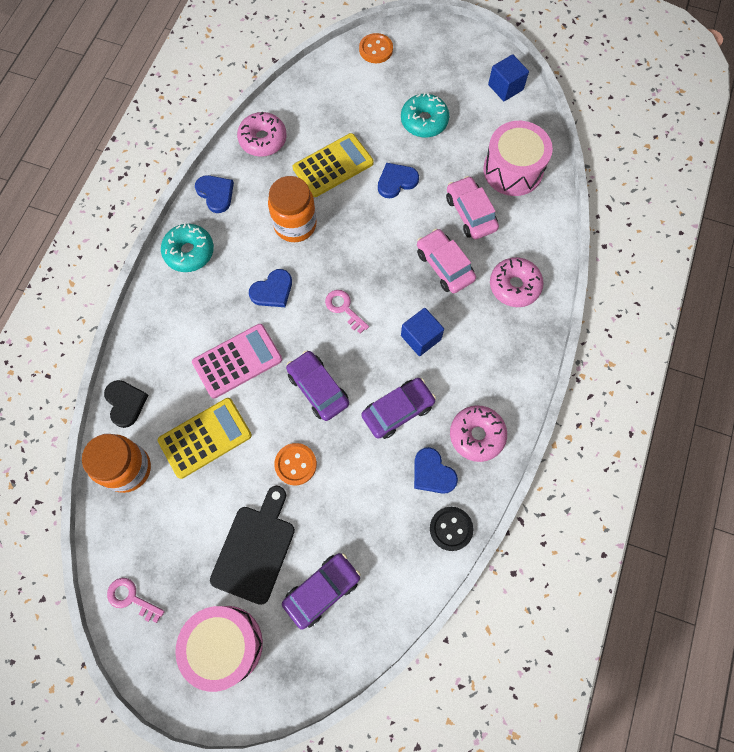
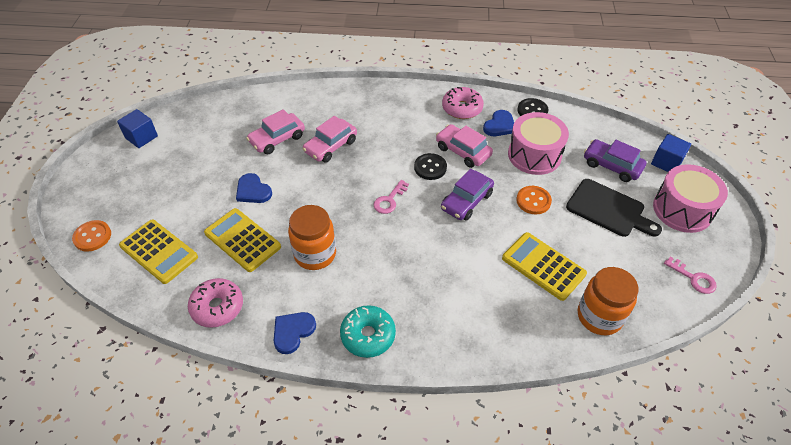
camera: 105 degrees left, 20 degrees down
(125, 403) = (543, 339): black heart -> none
(131, 598) = (693, 278): pink key -> pink key turned 60 degrees counterclockwise
(237, 361) = (466, 262): pink calculator -> none
(255, 549) = (608, 209): black cutting board -> black cutting board turned 150 degrees counterclockwise
(272, 290) = (389, 254): blue heart -> none
(341, 99) = (158, 251): none -> yellow calculator
(381, 365) = (430, 167): none -> black button
(398, 411) = (463, 151): purple car -> pink car
(421, 337) = (398, 149): blue cube -> blue cube (666, 162)
(424, 121) = (183, 184): turquoise donut -> none
(513, 170) = (230, 121): pink drum -> pink drum (534, 155)
(514, 286) = (337, 106): pink donut -> none

